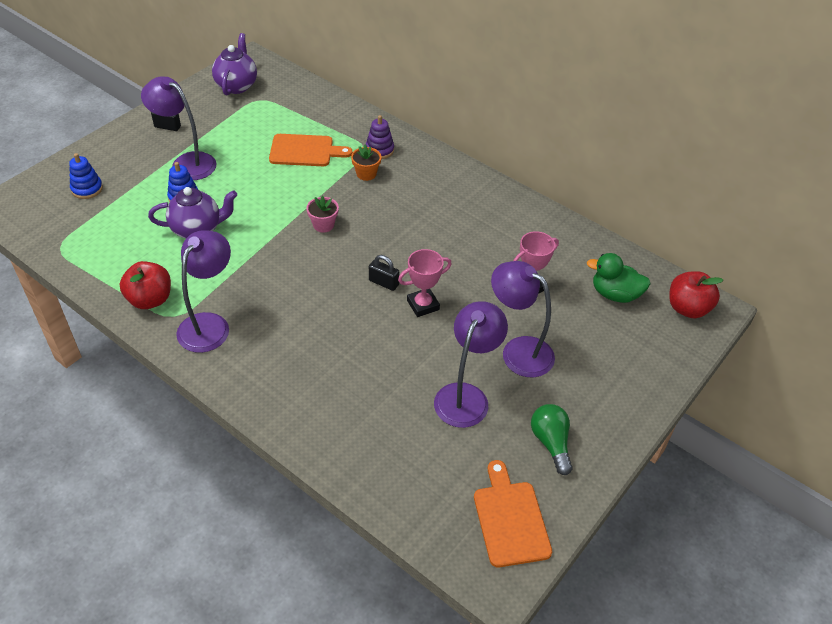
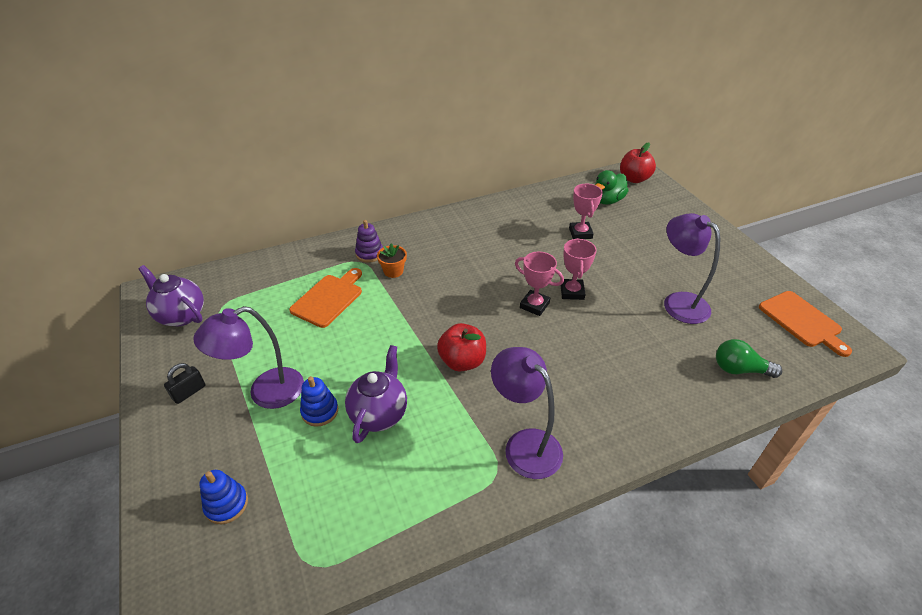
camera: 60 degrees left, 5 degrees down
(150, 299) = (460, 488): red apple -> red apple (462, 361)
(323, 225) = (439, 318): pink flower pot -> none
(383, 283) = (534, 305): black padlock -> pink trophy
(510, 519) = (802, 321): orange cutting board -> orange cutting board turned 135 degrees counterclockwise
(518, 351) = (642, 261): purple lamp -> none
(551, 443) = (735, 277): green light bulb -> green light bulb (739, 369)

